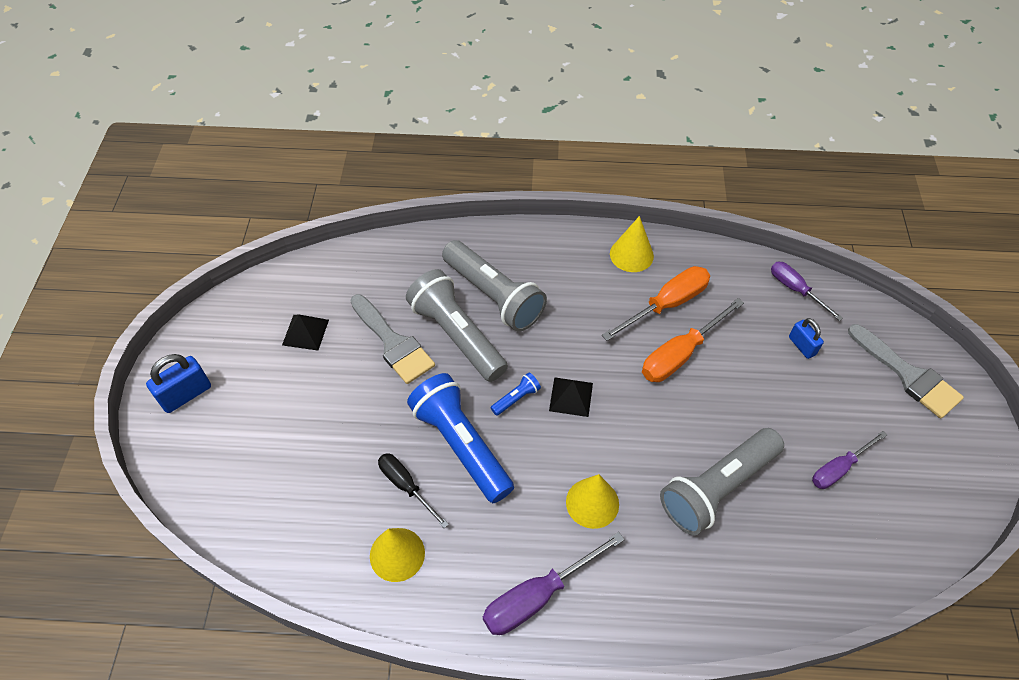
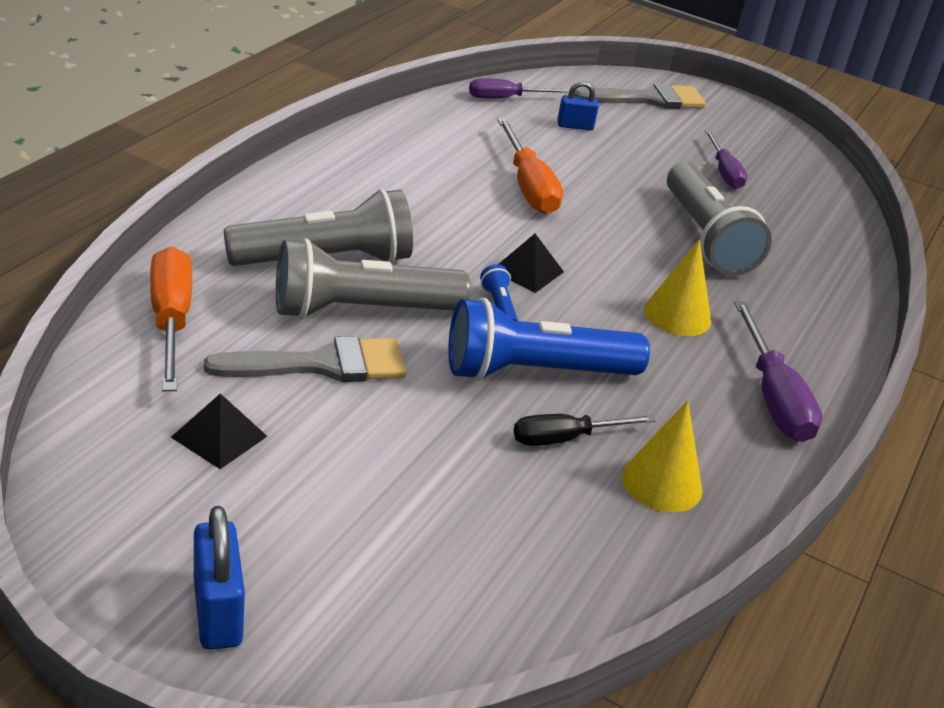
camera: 70 degrees left, 20 degrees down
(631, 254) = (363, 153): yellow cone -> none
(666, 304) = (455, 165): orange screwdriver -> orange screwdriver (171, 320)

